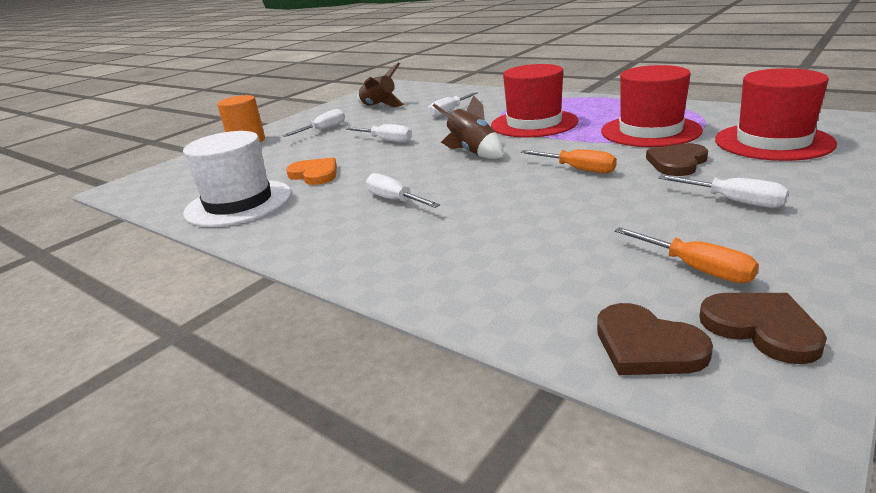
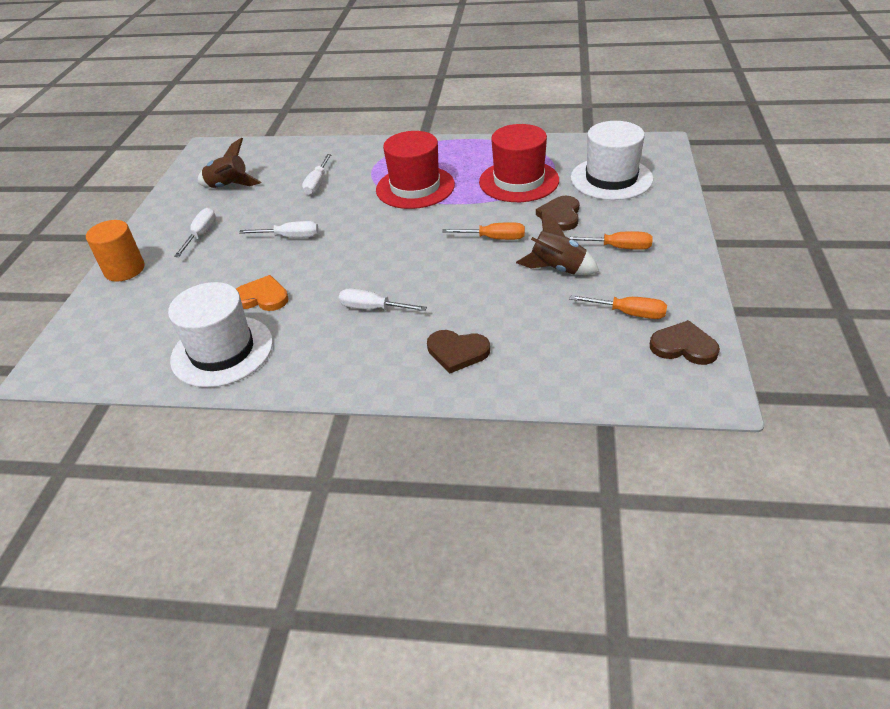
camera: 30 degrees left, 15 degrees up
(473, 152) = (391, 236): brown rocket -> brown rocket (557, 269)
(647, 346) = (636, 378): brown heart -> brown heart (457, 352)
(733, 201) = (618, 247): white screwdriver -> orange screwdriver
(773, 142) = (611, 178): red hat -> white hat

